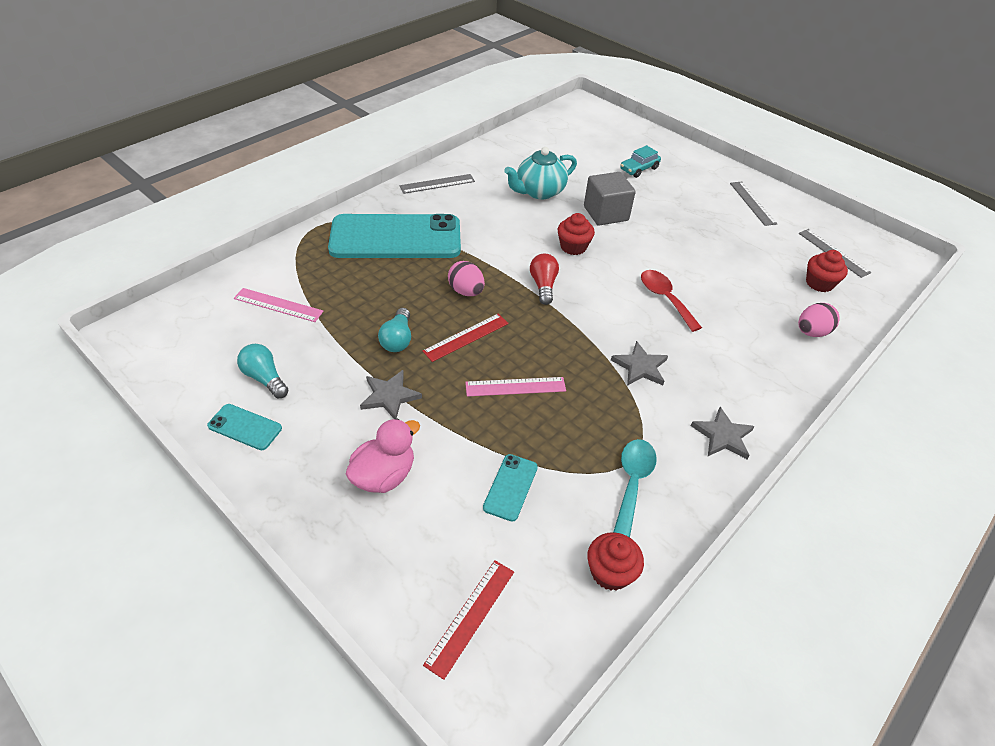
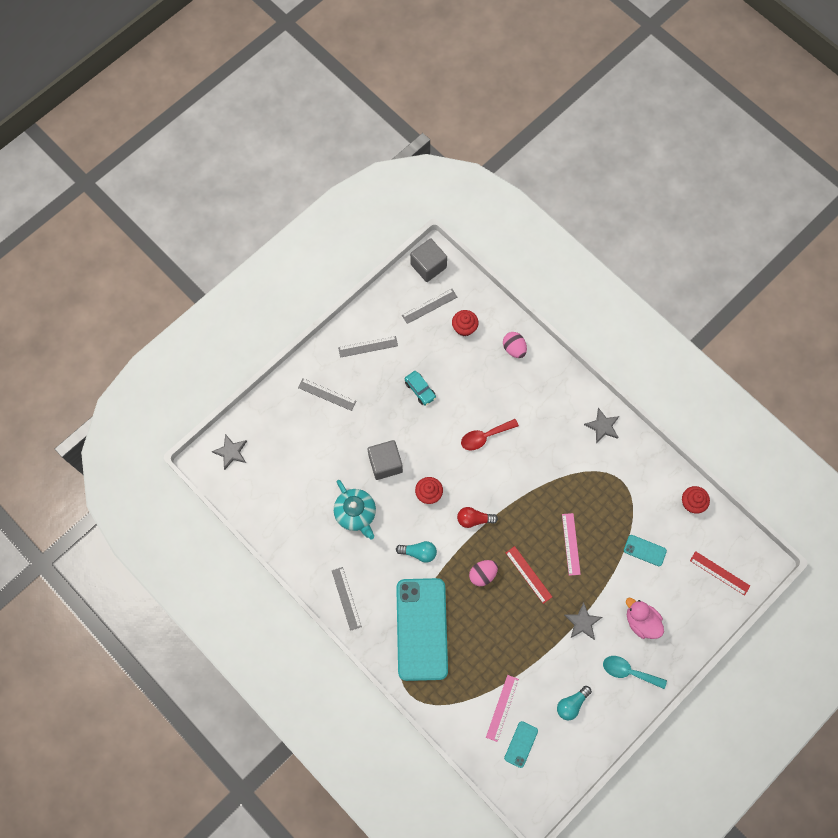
camera: 85 degrees left, 25 degrees up
(245, 427) = (611, 708): turquoise phone -> turquoise phone (521, 744)
(397, 339) = (532, 620): turquoise light bulb -> turquoise light bulb (419, 552)
(632, 481) = (637, 483): turquoise spoon -> turquoise spoon (628, 671)
(639, 169) = (320, 427): turquoise car -> turquoise car (420, 390)
(640, 367) = (550, 464): grey star -> grey star (231, 452)
(680, 174) = (327, 394): none -> grey ruler
(890, 253) = (428, 266): none -> grey cube

